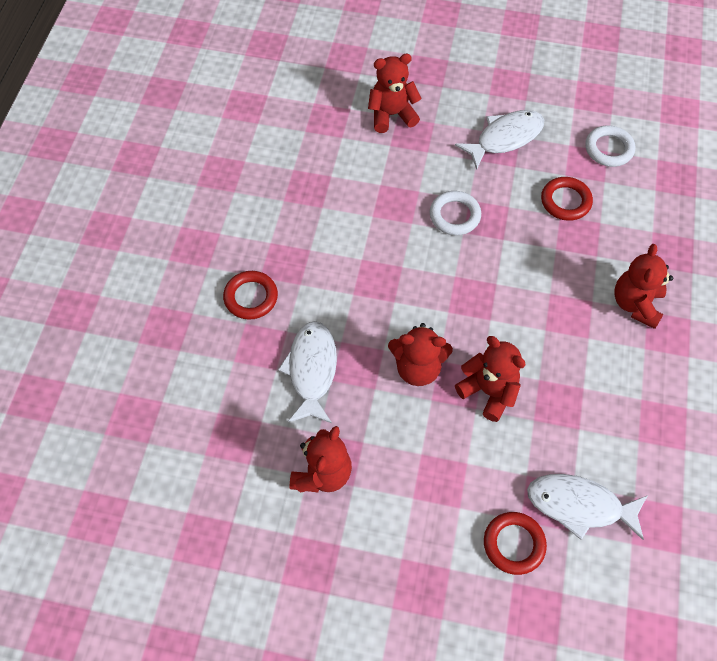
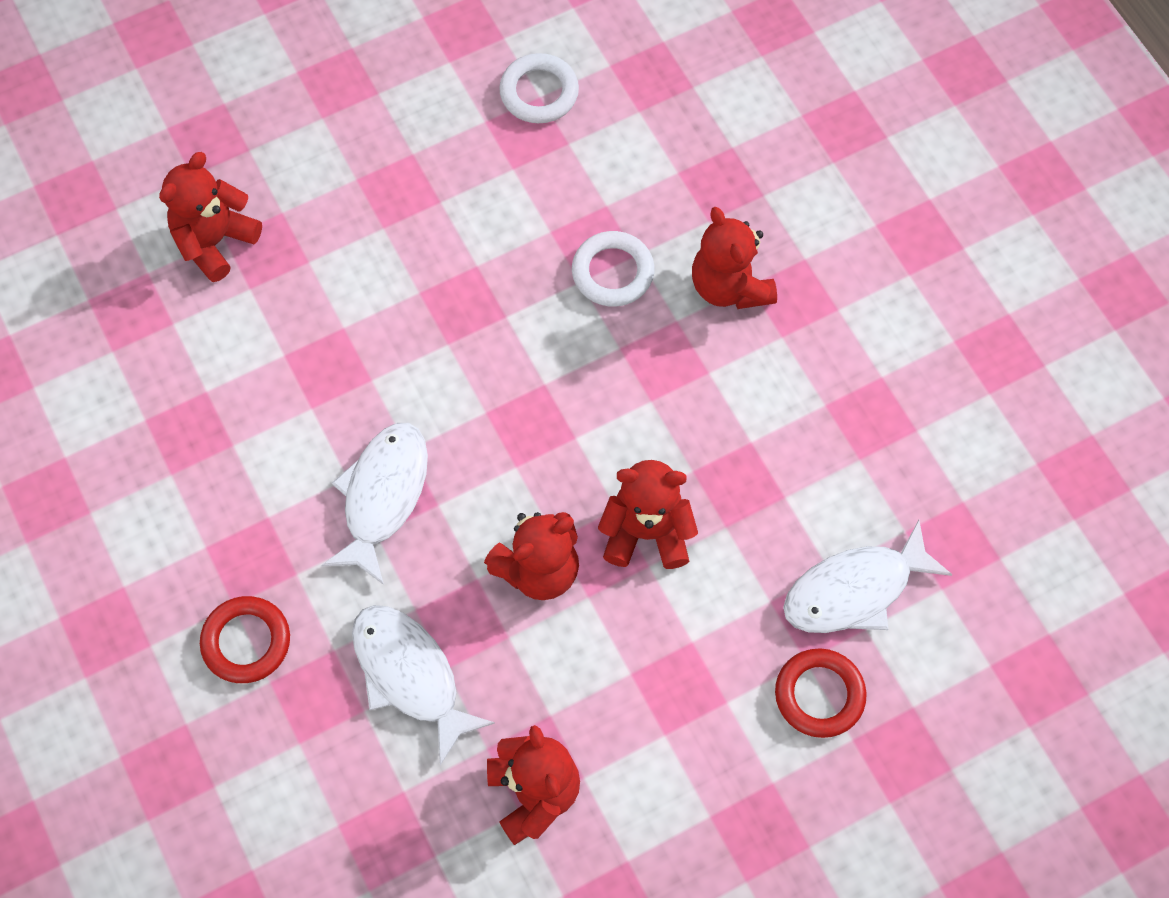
camera: 40 degrees left, 5 degrees up
(454, 215) = (418, 328): white ring -> white ring (613, 272)
(505, 138) = (395, 169): white fish -> white fish (383, 496)
(565, 201) = (542, 206): red ring -> none

